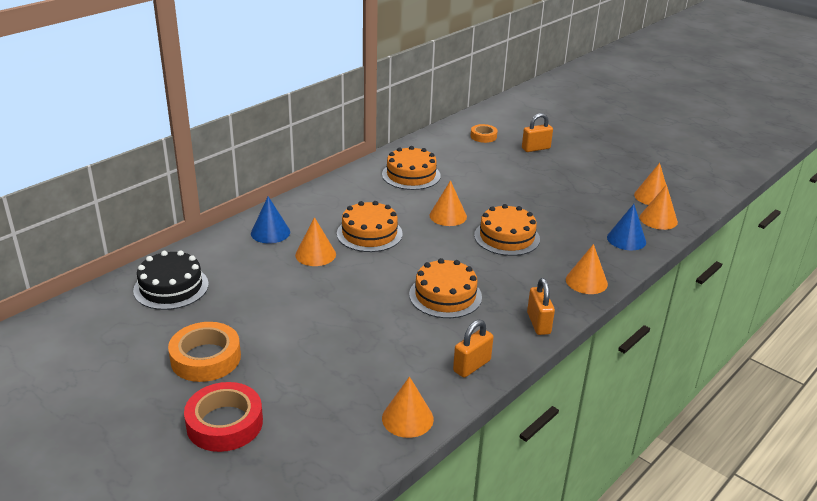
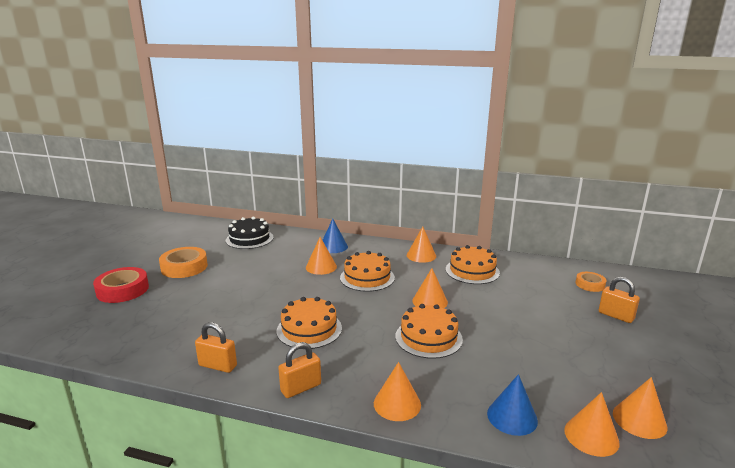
camera: 65 degrees right, 10 degrees down
(407, 418) = (141, 352): orange cone -> orange cone (421, 255)

